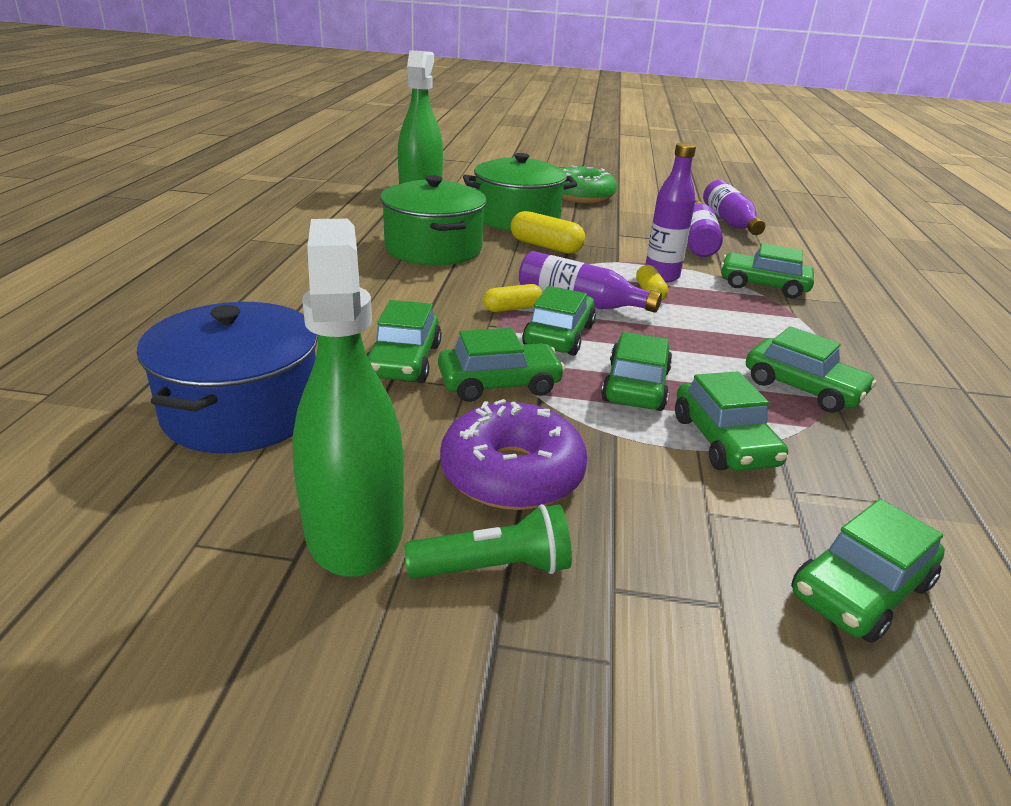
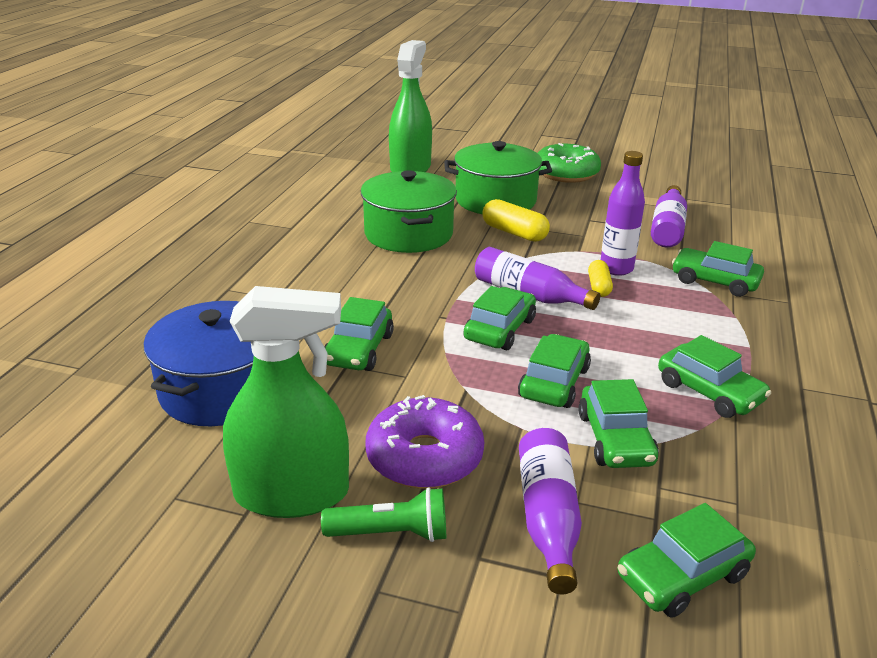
camera: 10 degrees right, 0 degrees up
(354, 528) = (292, 493): green spray bottle -> green spray bottle turned 90 degrees clockwise
(499, 384) = (434, 375): green car -> none
(512, 308) = (465, 300): yellow capsule -> none
(729, 221) = (709, 205): purple bottle -> purple bottle (548, 518)

